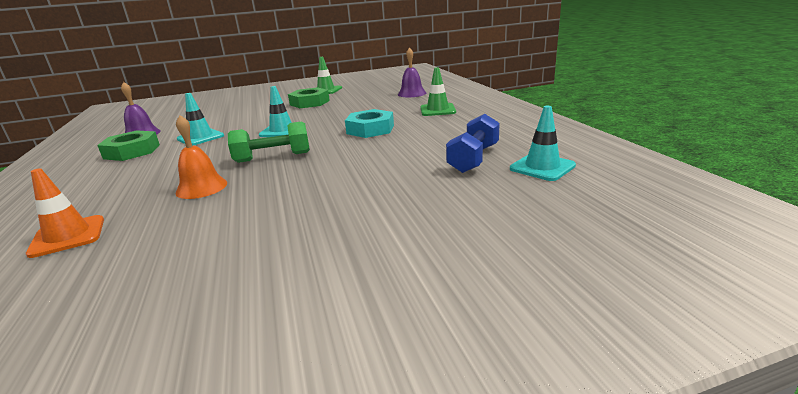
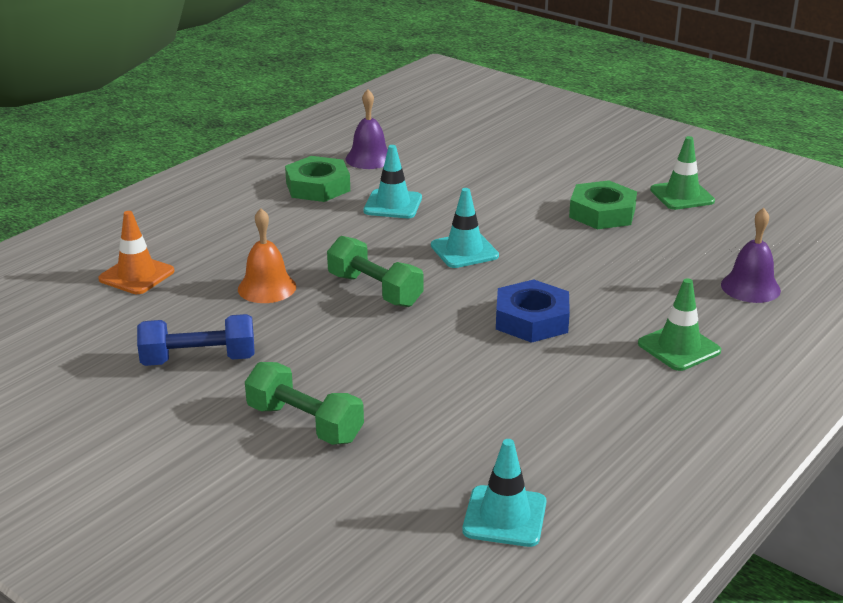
camera: 55 degrees right, 5 degrees up
(370, 129) = (532, 319): turquoise nut -> blue nut
(380, 206) = (305, 423): none -> green dumbbell
(474, 158) = (491, 448): blue dumbbell -> blue dumbbell (199, 360)

